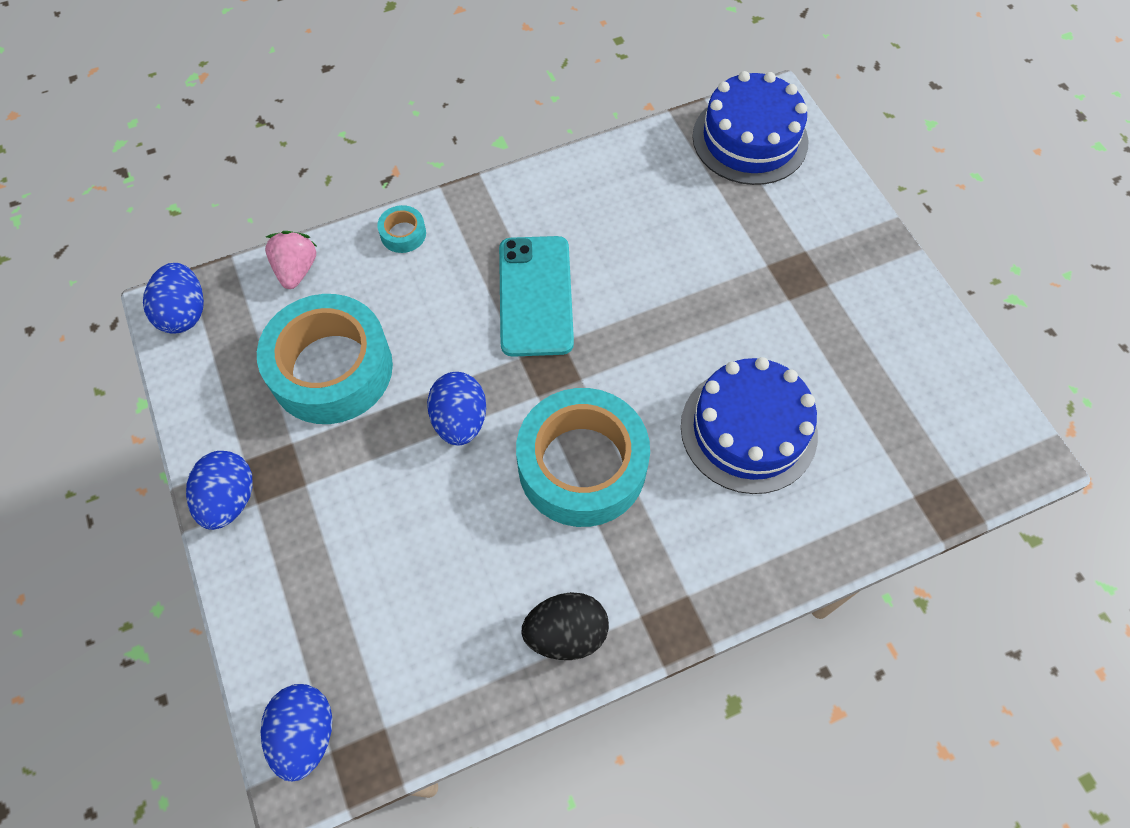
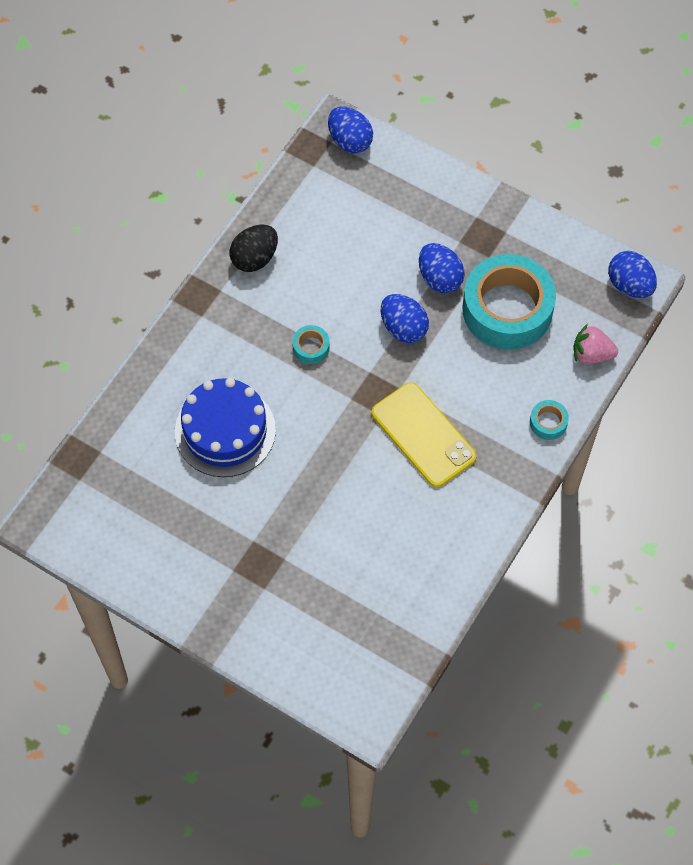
camera: 145 degrees right, 0 degrees up
(229, 499) = (492, 209): blue egg -> blue egg (439, 278)
(296, 270) = (591, 354): pink strawberry -> pink strawberry turned 135 degrees clockwise
(536, 296) = (423, 435): turquoise phone -> yellow phone
(582, 465) = (311, 347): turquoise tape -> turquoise tape, size x0.40
(750, 139) = (365, 665): blue cake -> none

